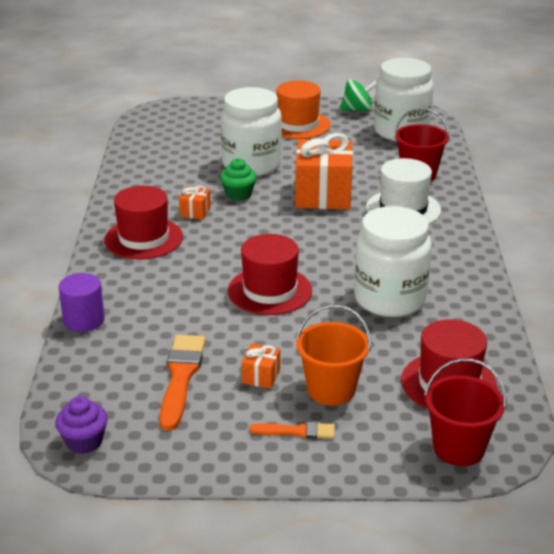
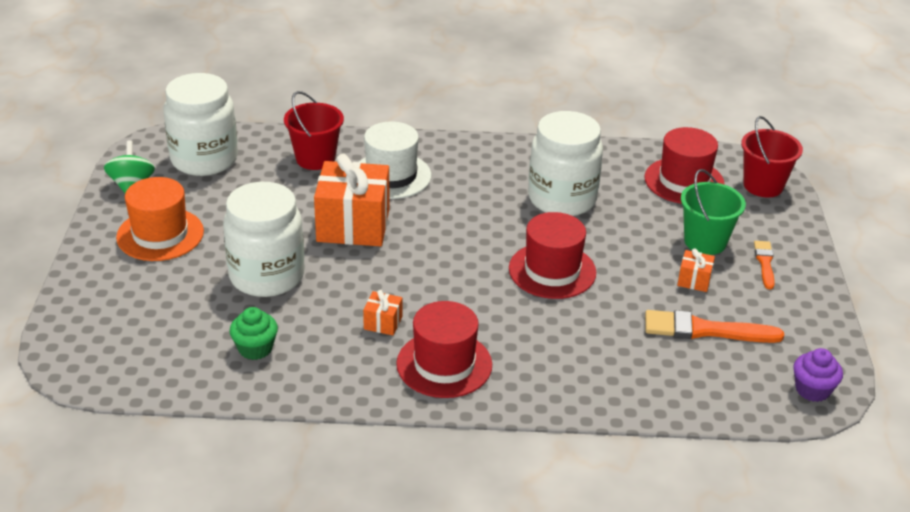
camera: 90 degrees left, 5 degrees up
(84, 320) = (619, 404): purple cylinder -> none
(238, 194) = (343, 288): green cupcake -> green cupcake (255, 348)
(331, 390) = (705, 241): orange bucket -> green bucket

